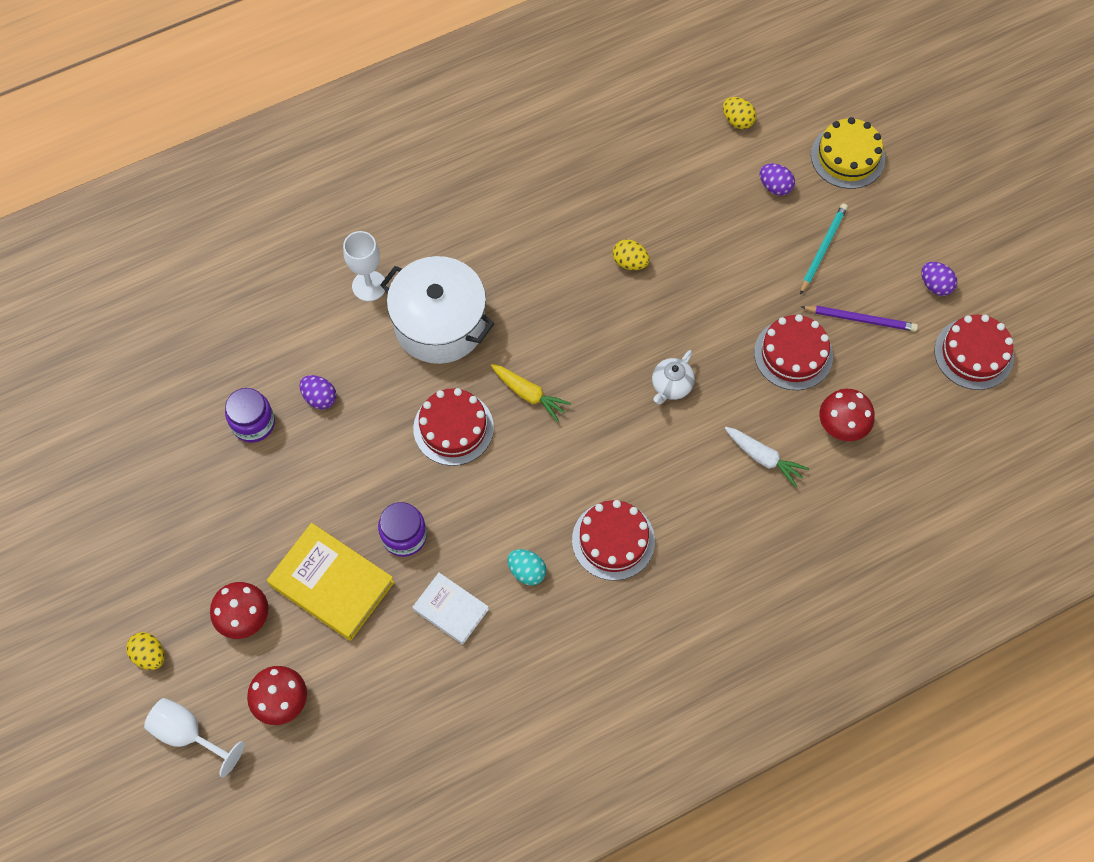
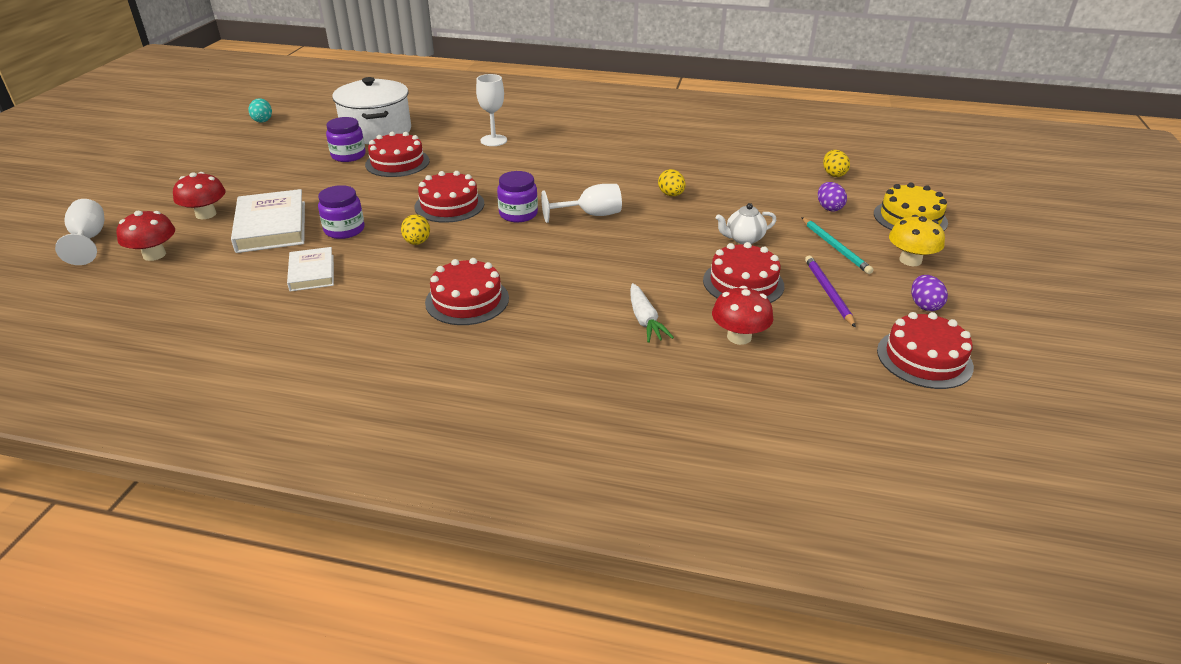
camera: 40 degrees right, 30 degrees down
(150, 655) = (138, 202): yellow egg -> yellow egg (417, 242)
(320, 398) = (397, 162): purple egg -> red cake
(331, 584) = (271, 226): yellow book -> white book
(440, 324) = (510, 167): white pot -> white pot (377, 131)
(527, 571) = (386, 282): turquoise egg -> turquoise egg (263, 120)
(529, 394) = (518, 214): yellow carrot -> purple jar
(592, 348) = (590, 215): none -> white goblet
(671, 386) = (622, 254): white teapot -> white teapot (743, 239)
(822, 249) = (835, 247): turquoise pencil -> turquoise pencil turned 90 degrees clockwise
(860, 319) = (828, 292): purple pencil -> purple pencil turned 150 degrees counterclockwise
(888, 226) = (910, 260): none -> yellow mushroom

